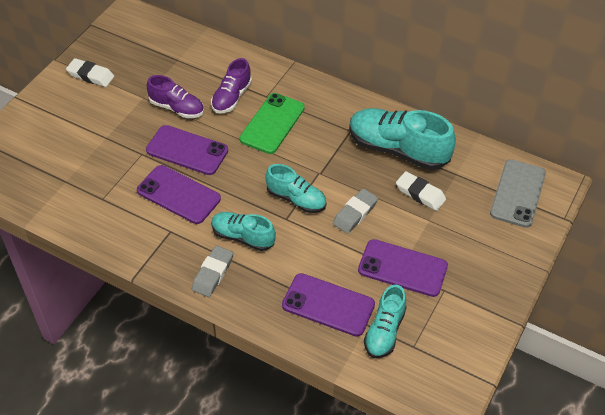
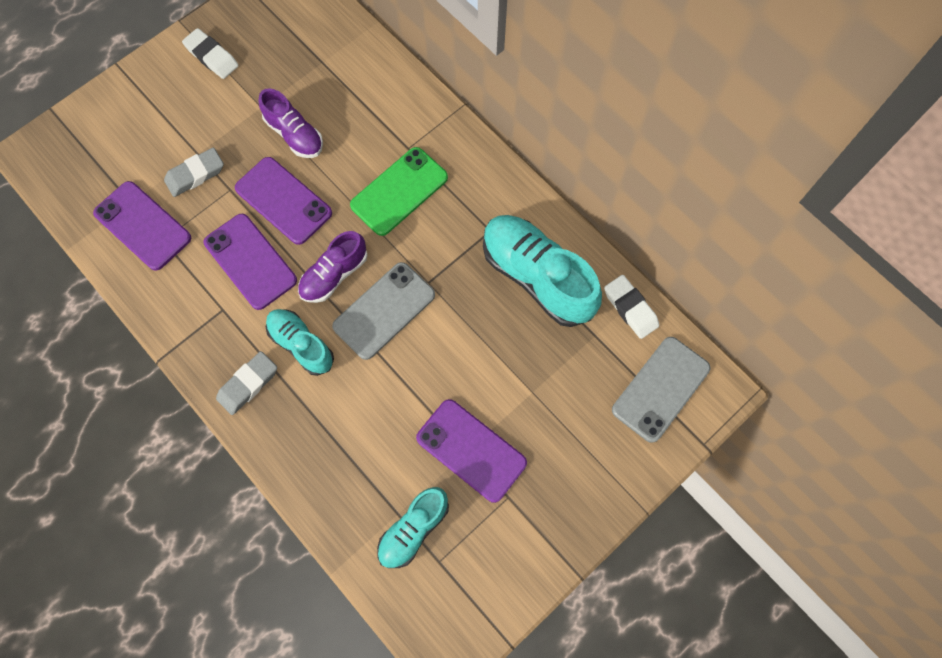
camera: 20 degrees right, 20 degrees up
(231, 97) = (365, 138): purple shoe -> purple shoe (334, 275)
(296, 199) = (384, 311): turquoise shoe -> grey phone
(328, 305) = (363, 471): purple phone -> purple phone (143, 225)
(355, 213) = (446, 354): grey eraser -> grey eraser (195, 175)
(420, 194) = (538, 350): white eraser -> white eraser (630, 308)

